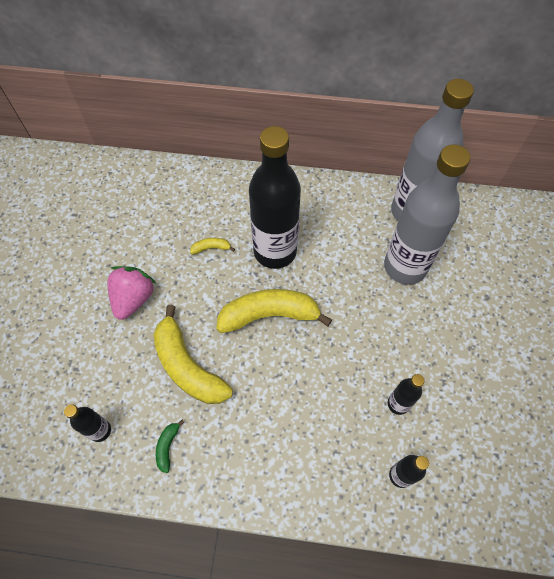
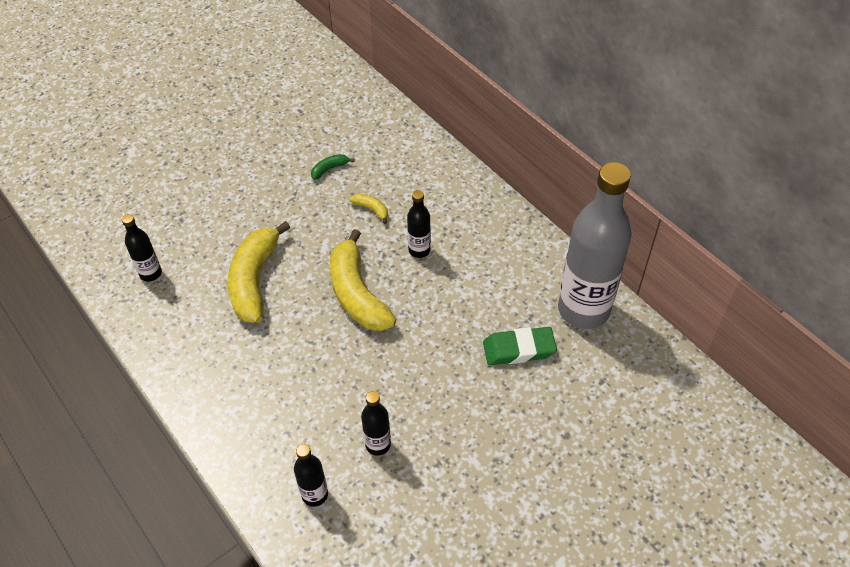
camera: 45 degrees right, 10 degrees down
(133, 299) = (272, 202): pink strawberry -> none
(167, 447) = (179, 322): green banana -> green banana (329, 169)
(269, 315) = (357, 294): yellow banana -> yellow banana turned 150 degrees counterclockwise
(275, 251) = (419, 250): black bottle -> black bottle, size x0.44
(405, 267) = (519, 349): grey bottle -> green eraser

